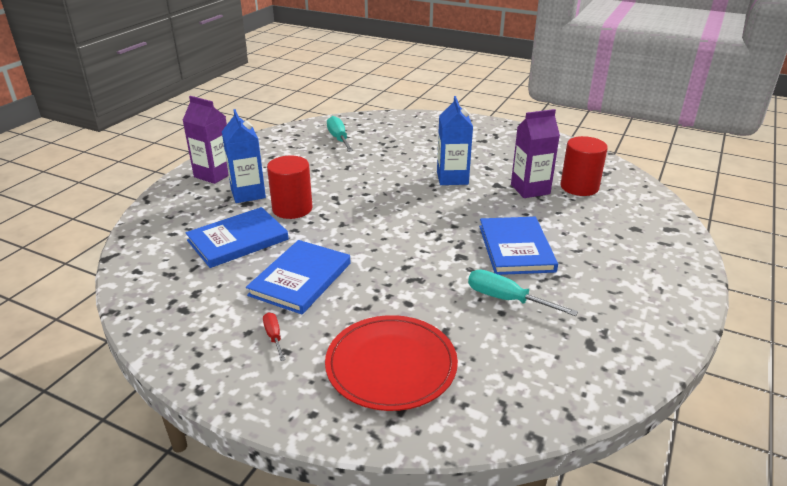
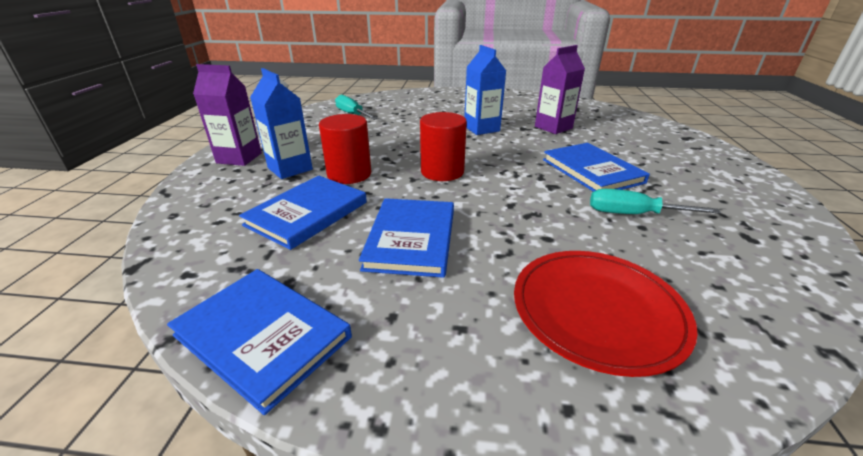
camera: 20 degrees left, 0 degrees up
(162, 324) = (262, 336): none -> blue book
(274, 337) = (431, 313): red screwdriver -> none
(579, 187) = (588, 121): red cylinder -> red cylinder (442, 172)

